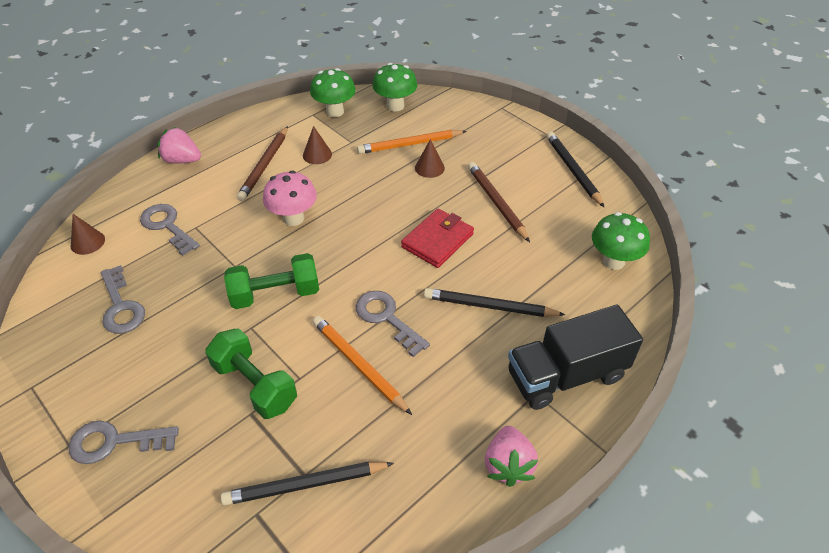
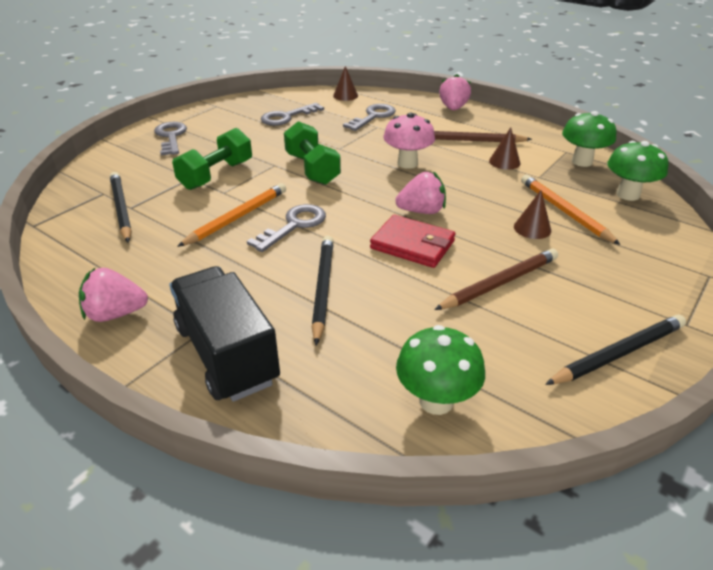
camera: 80 degrees right, 10 degrees down
(386, 225) = (421, 211): none -> pink strawberry

